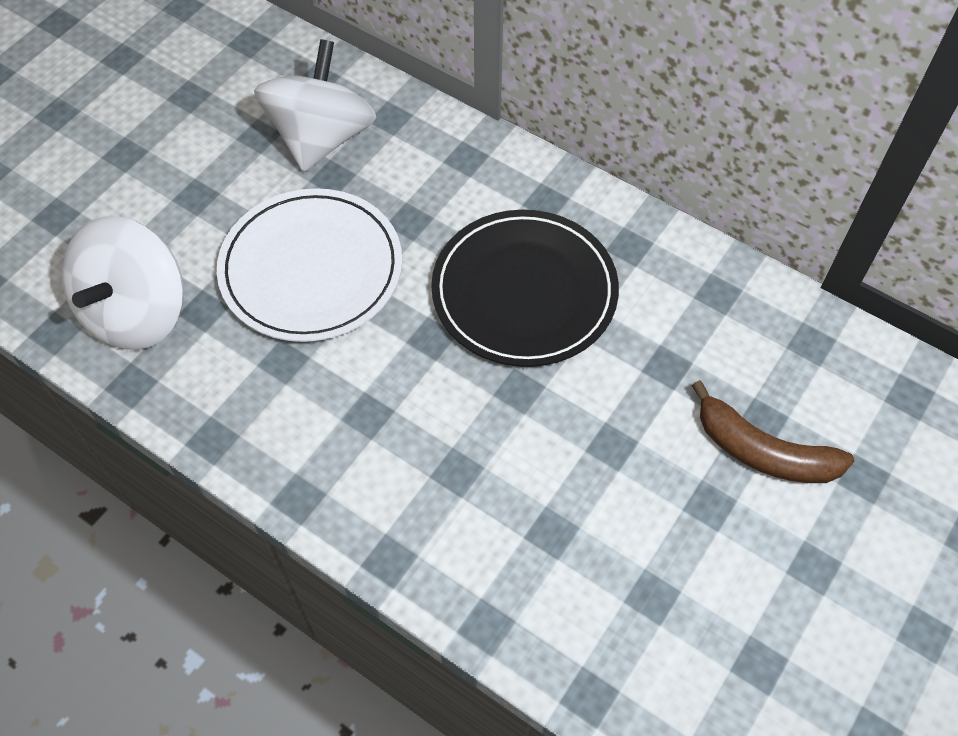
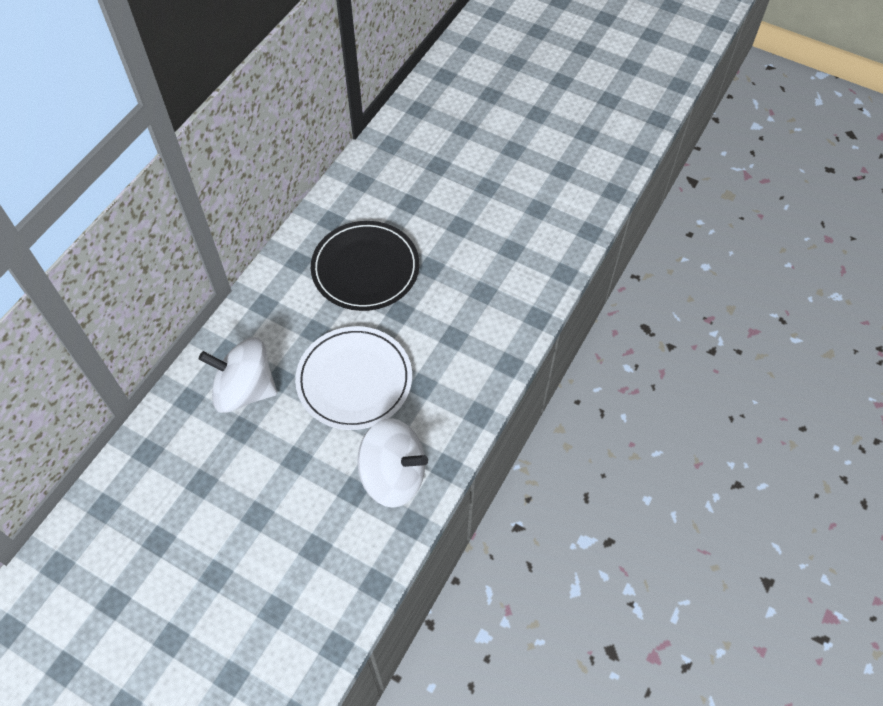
camera: 95 degrees left, 0 degrees up
(763, 451) = (455, 166): brown banana -> none

